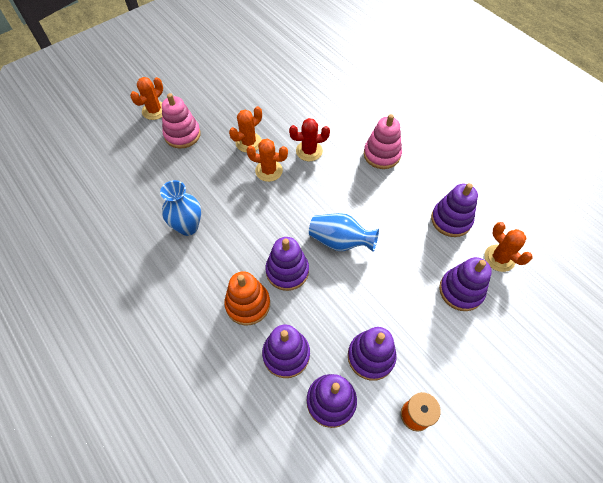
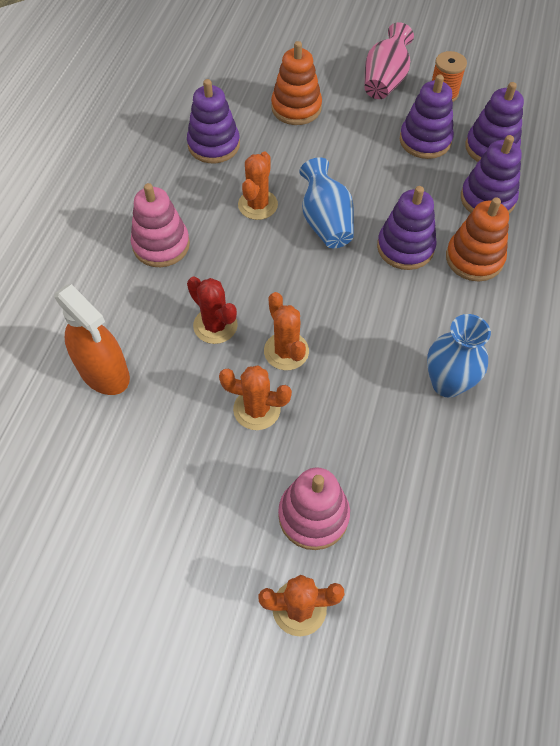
camera: 125 degrees left, 0 degrees up
(317, 100) = (104, 372): none -> orange spray bottle
(457, 378) = (385, 81): none -> pink vase
(461, 291) = (296, 108): purple stacking toy -> orange stacking toy
(499, 258) = (232, 95): orange cactus -> orange cactus (258, 205)

